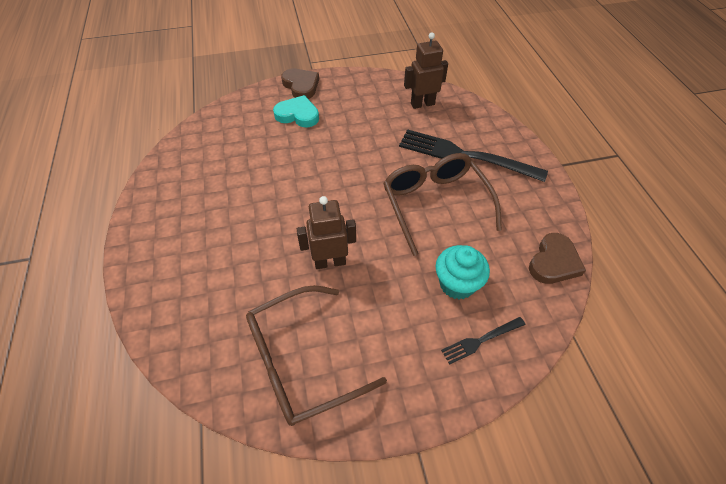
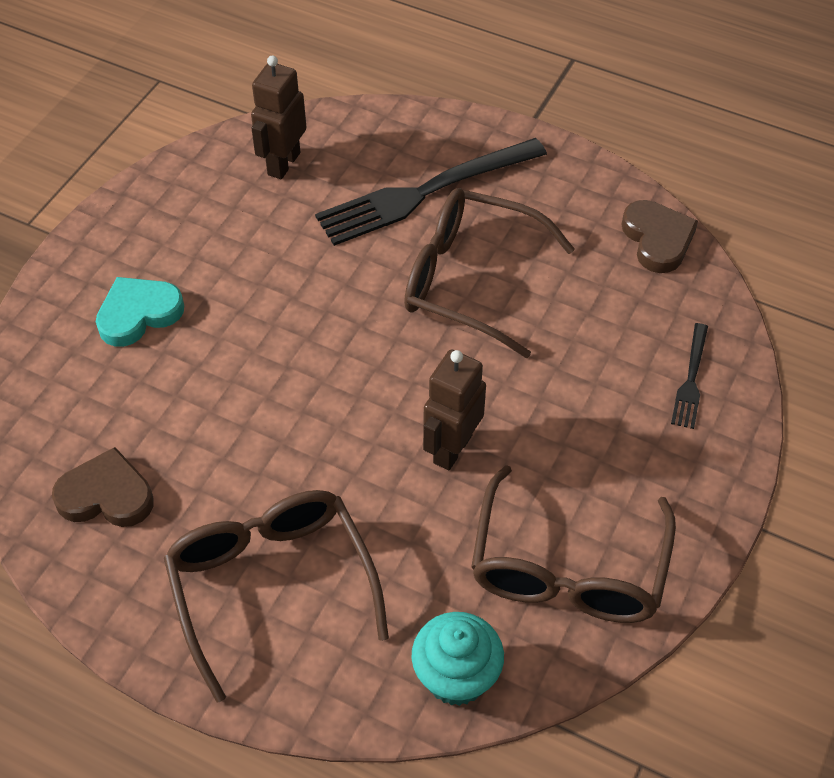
camera: 50 degrees left, 0 degrees up
(195, 245) = (272, 586): none -> brown glasses
(301, 86) = (77, 269): brown heart -> brown heart (106, 495)
(457, 284) = (603, 346): turquoise cupcake -> turquoise cupcake (456, 676)

